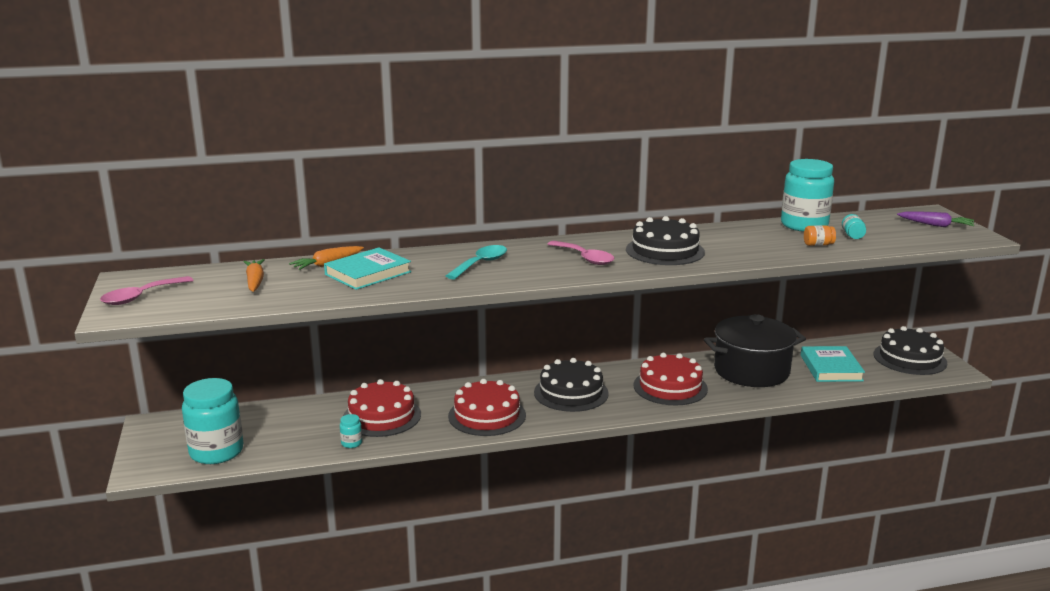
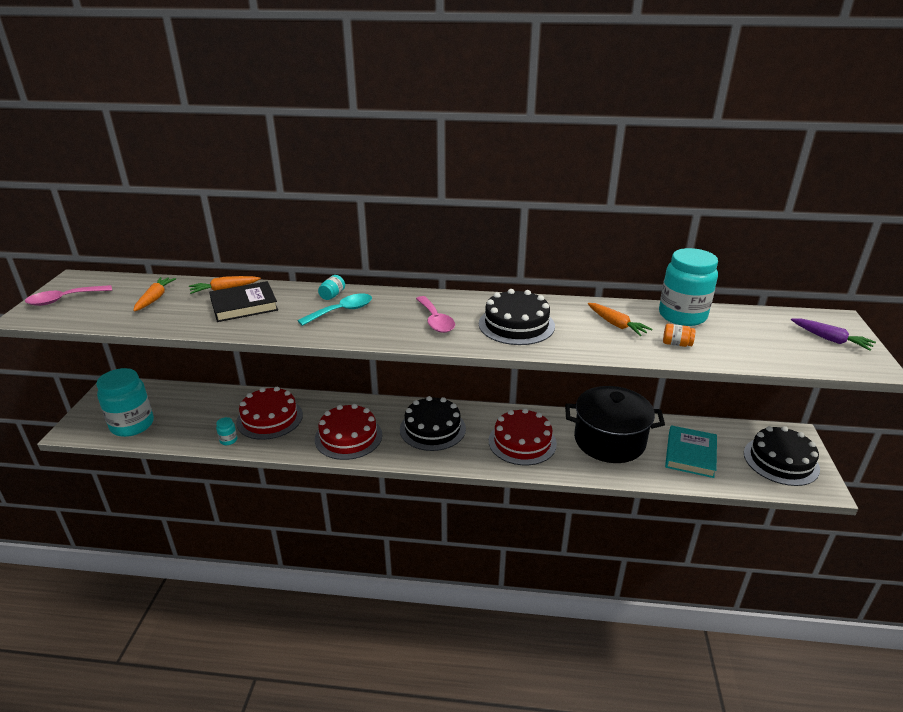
camera: 20 degrees right, 10 degrees up
(368, 273) = (244, 305): turquoise book -> black book
(754, 239) = (616, 324): none -> orange carrot
(852, 236) = (724, 338): turquoise jar -> turquoise jar (332, 295)

